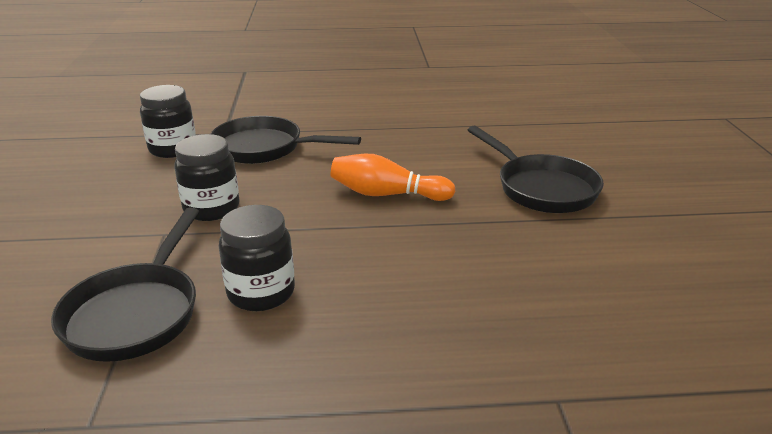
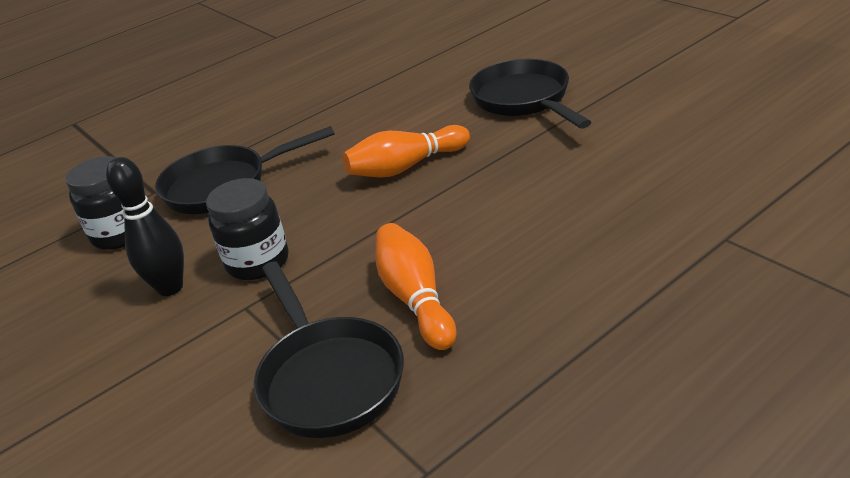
camera: 30 degrees left, 5 degrees up
(148, 196) = (170, 288): none -> black bowling pin
(261, 293) = (416, 298): black jar -> orange bowling pin
(541, 188) = (524, 100): black pan -> black pan turned 135 degrees counterclockwise

